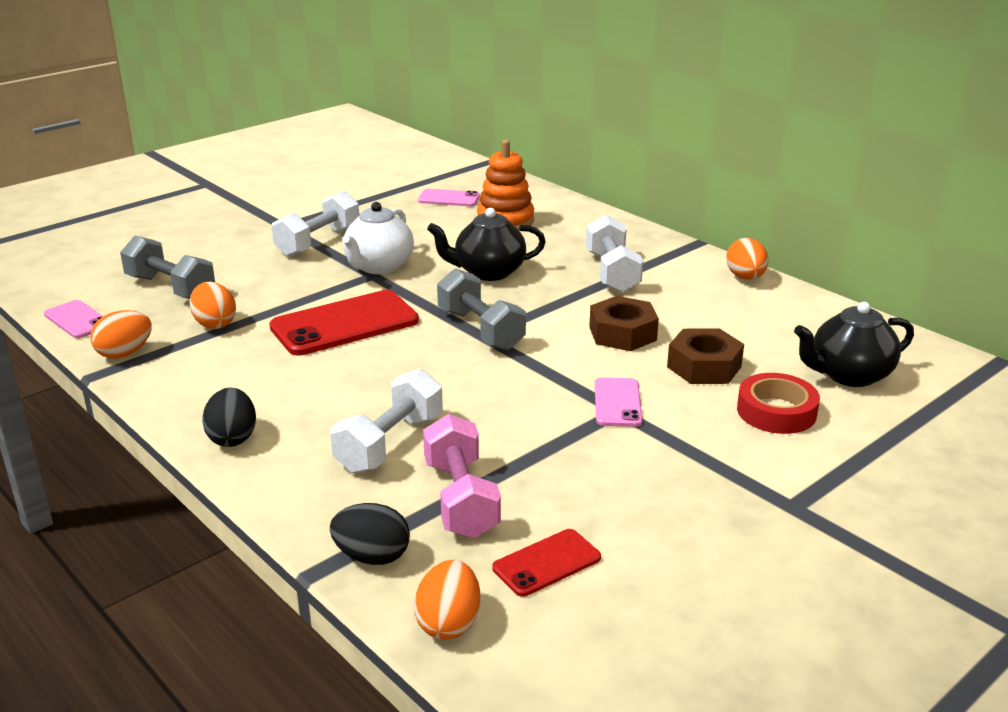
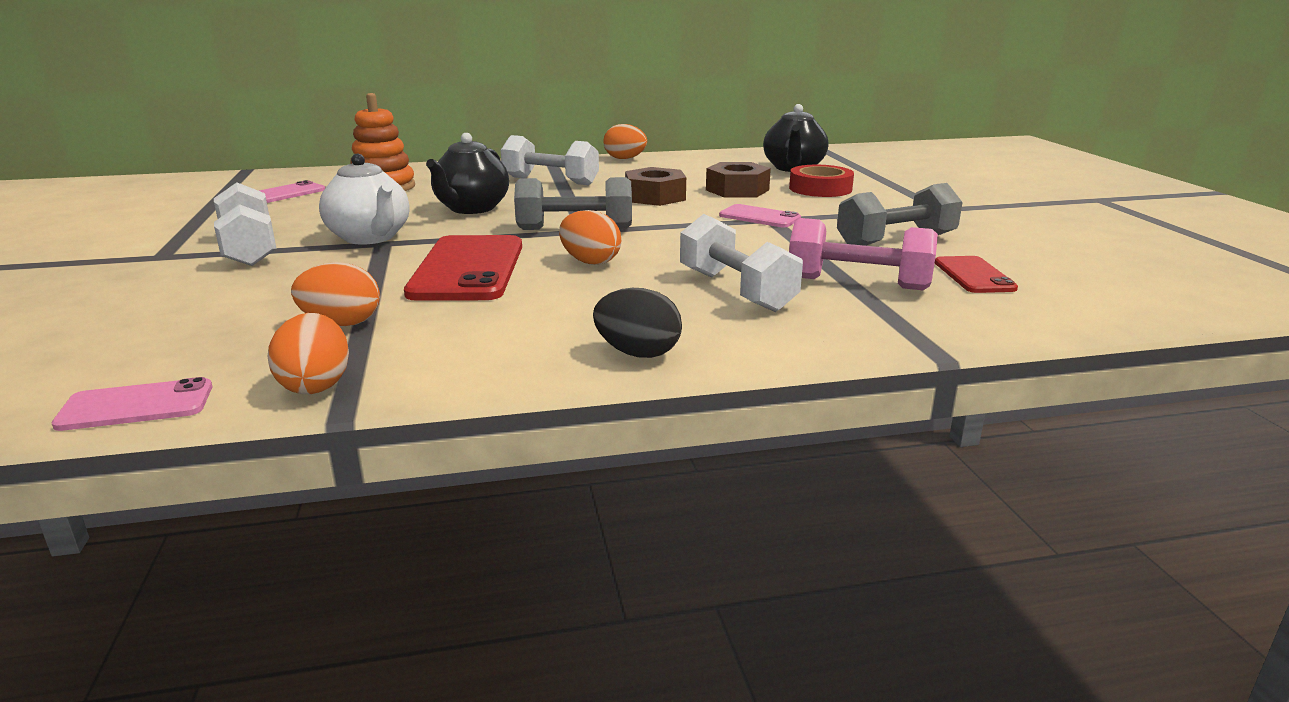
camera: 60 degrees left, 5 degrees down
(171, 288) = (183, 333): grey dumbbell -> grey dumbbell (896, 241)
(372, 557) = (928, 328): black egg -> none
(449, 623) = (1046, 319): orange egg -> orange egg (590, 262)

